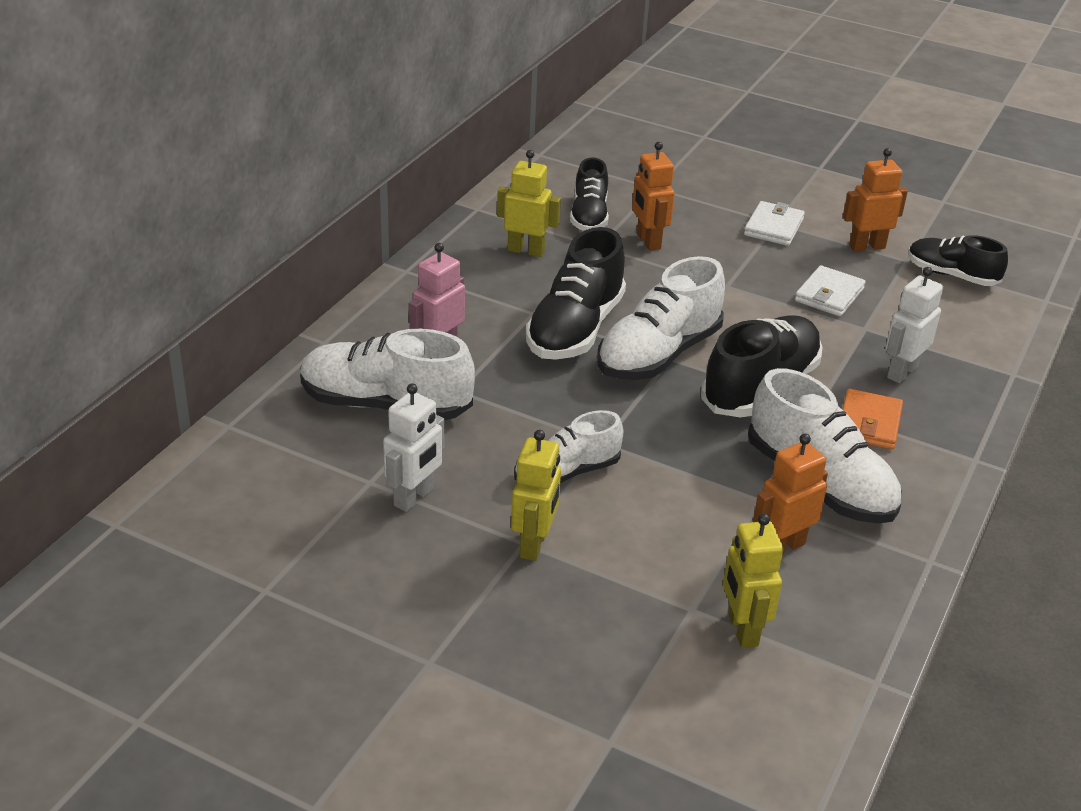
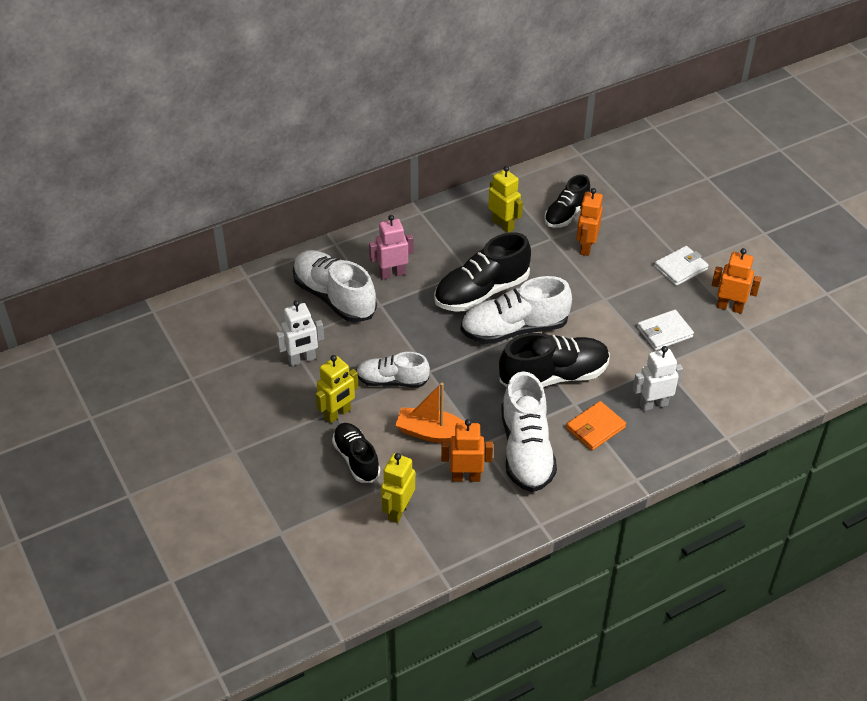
camera: 35 degrees right, 10 degrees up
(684, 513) = (432, 433): none -> orange boat
(951, 275) = (766, 351): black shoe -> black shoe (356, 459)

